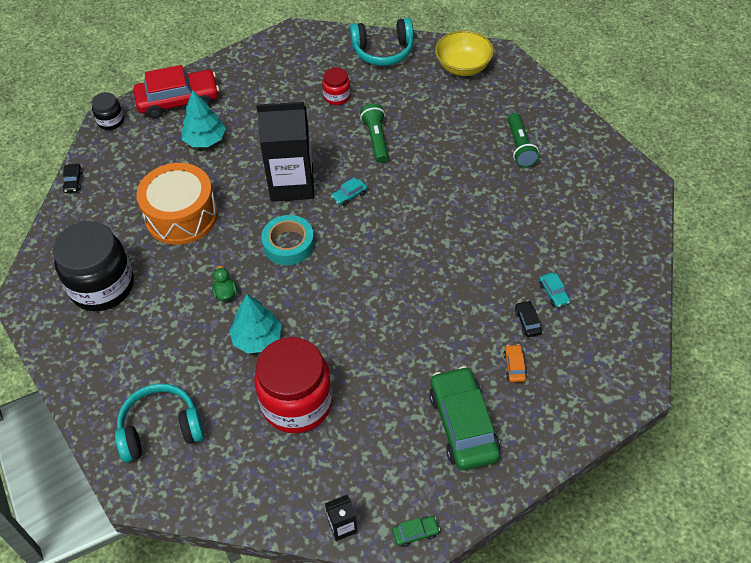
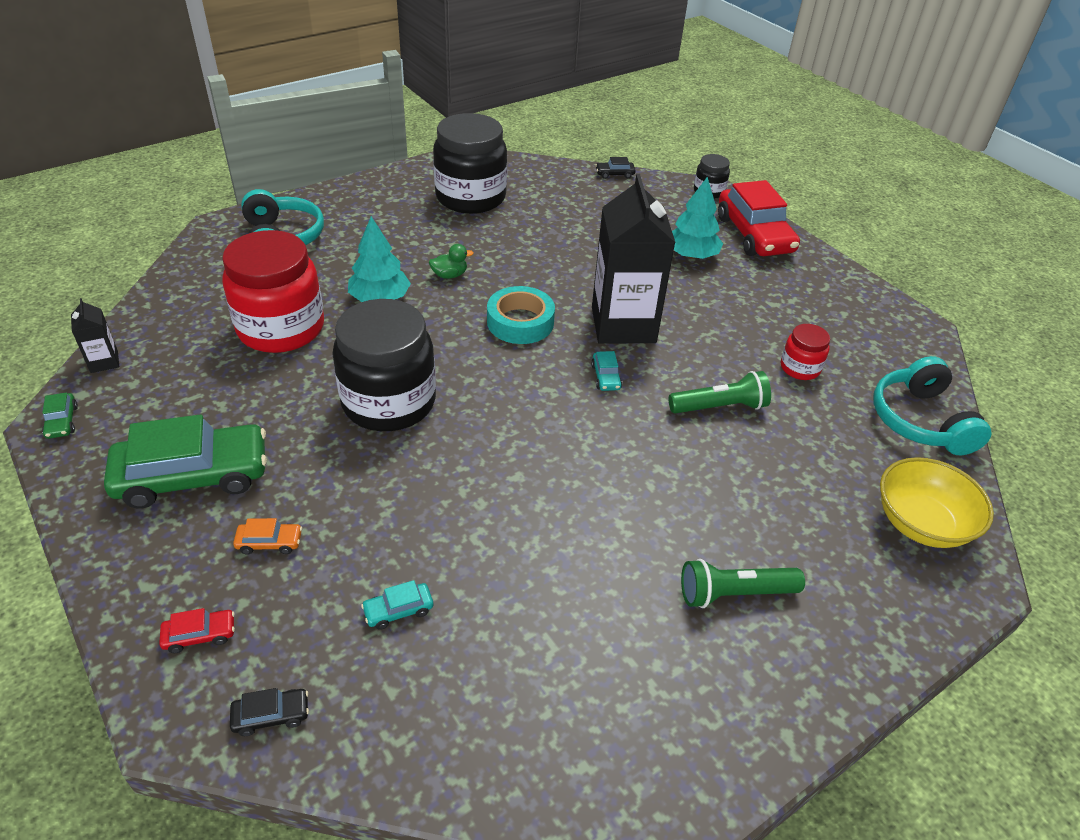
camera: 85 degrees right, 10 degrees down
(181, 216) = (567, 242): orange drum -> none
(349, 195) = (606, 377): turquoise car -> turquoise car turned 150 degrees counterclockwise
(381, 318) = (389, 402): none -> black jar
(527, 322) = (347, 567): black car -> black car (271, 715)
(586, 388) = (200, 635): none -> red car

